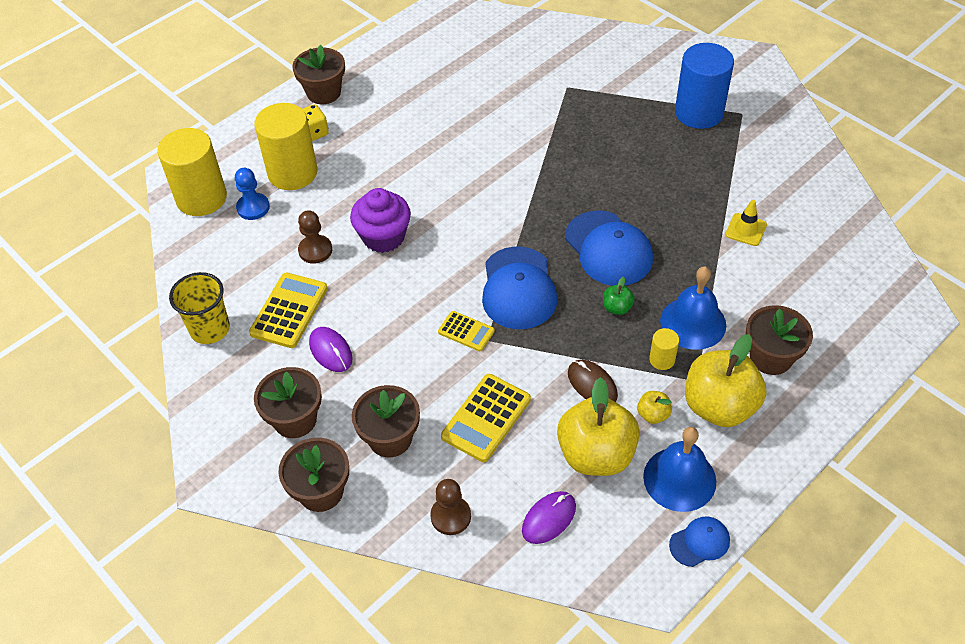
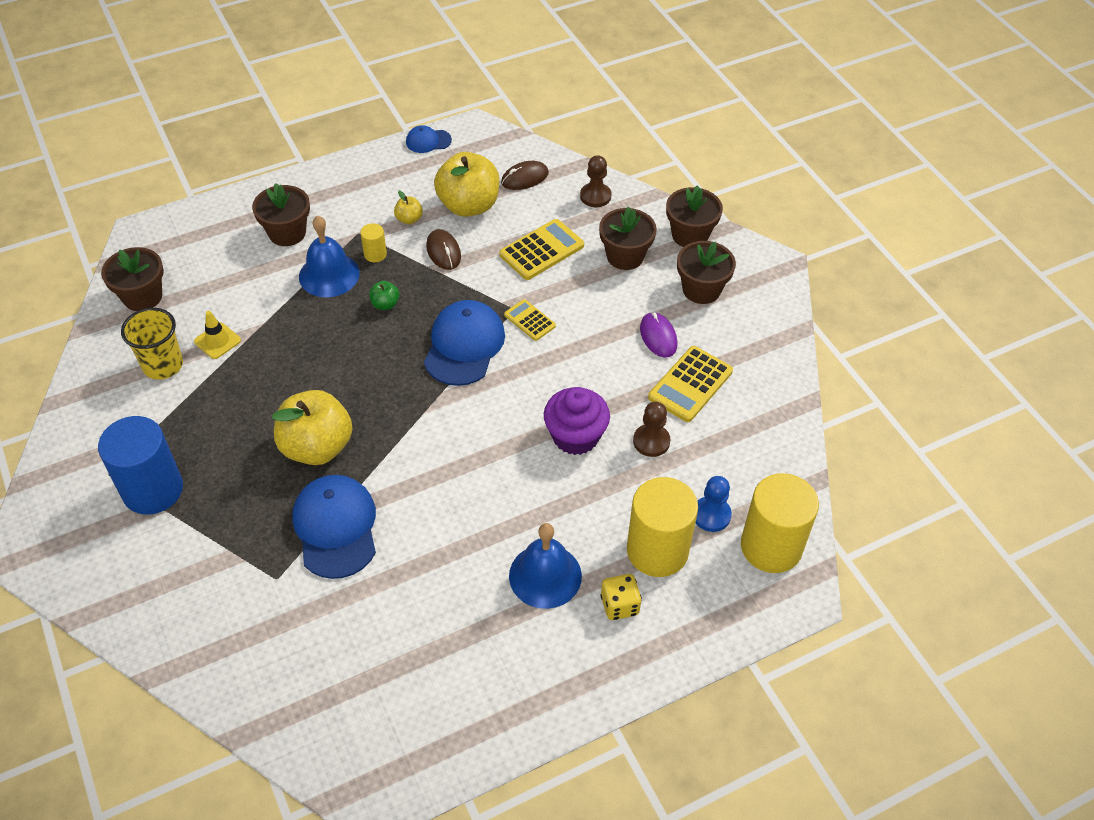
camera: 165 degrees left, 0 degrees up
(210, 329) = (771, 388): yellow cup -> yellow cup (163, 365)
(324, 92) = (590, 673): brown flower pot -> brown flower pot (142, 297)
(548, 518) = (524, 178): purple mouse -> brown mouse
(608, 249) = (358, 359): blue cap -> blue cap (336, 527)
(679, 479) = (417, 177): blue bell -> blue bell (545, 575)
(719, 406) = (354, 211): yellow apple -> yellow apple (317, 447)

